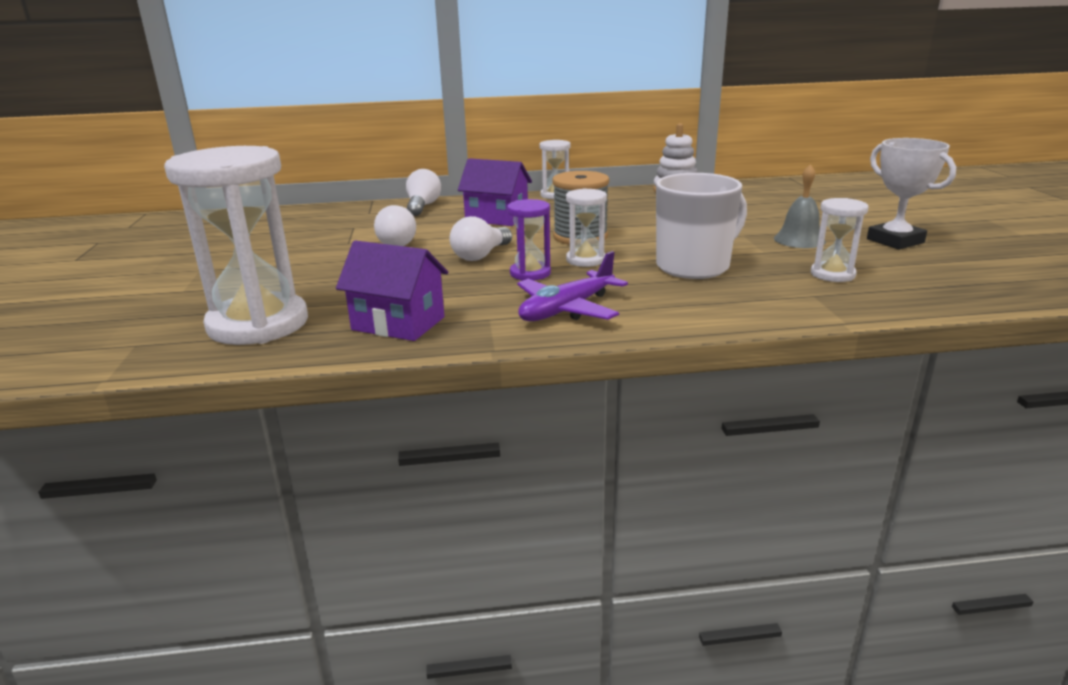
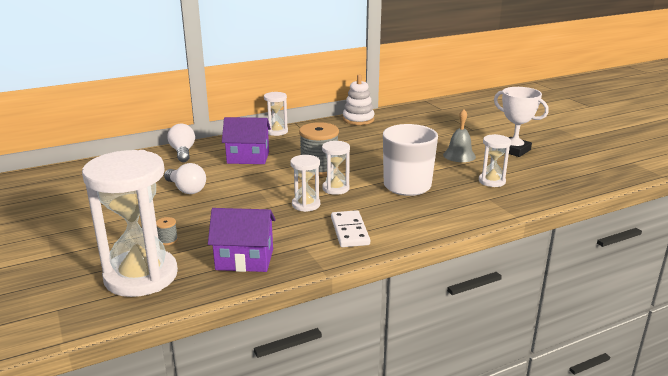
camera: 20 degrees left, 0 degrees up
(324, 291) = (168, 240): none -> grey spool
(481, 255) = (260, 193): white light bulb -> none
(530, 273) = (306, 205): purple hourglass -> white hourglass
(567, 310) = (350, 231): purple plane -> white domino

